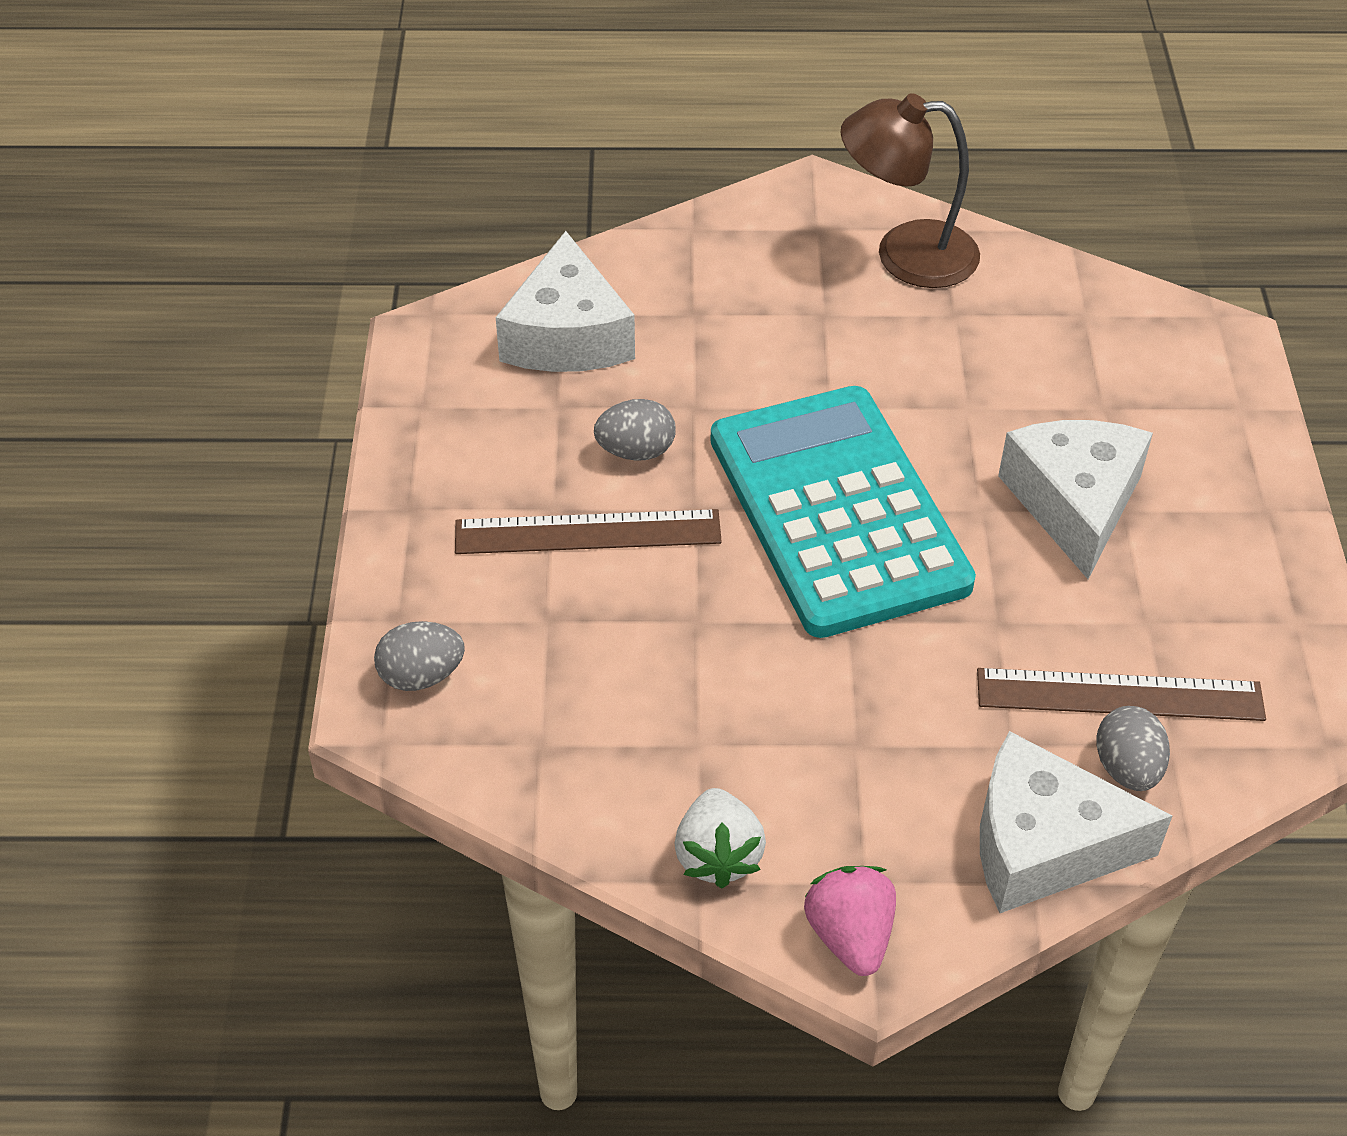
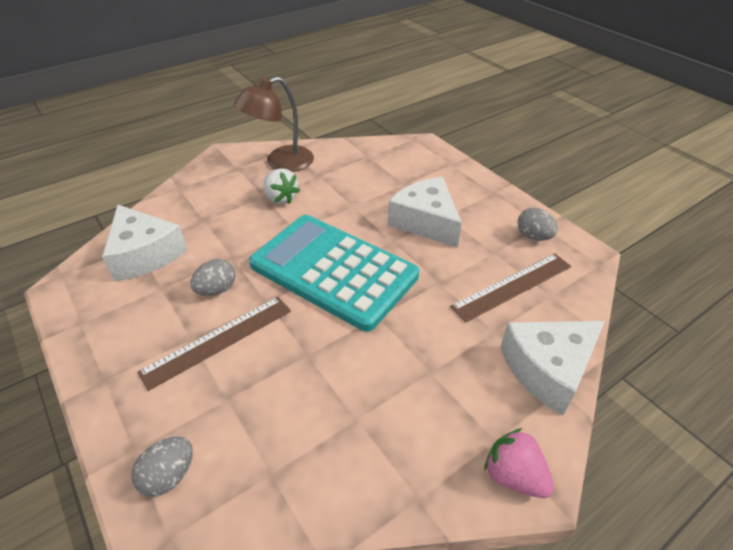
camera: 35 degrees left, 5 degrees down
(717, 856) = (415, 476): white strawberry -> white strawberry (280, 198)
(1127, 768) = (545, 315): grey egg -> grey egg (533, 236)

